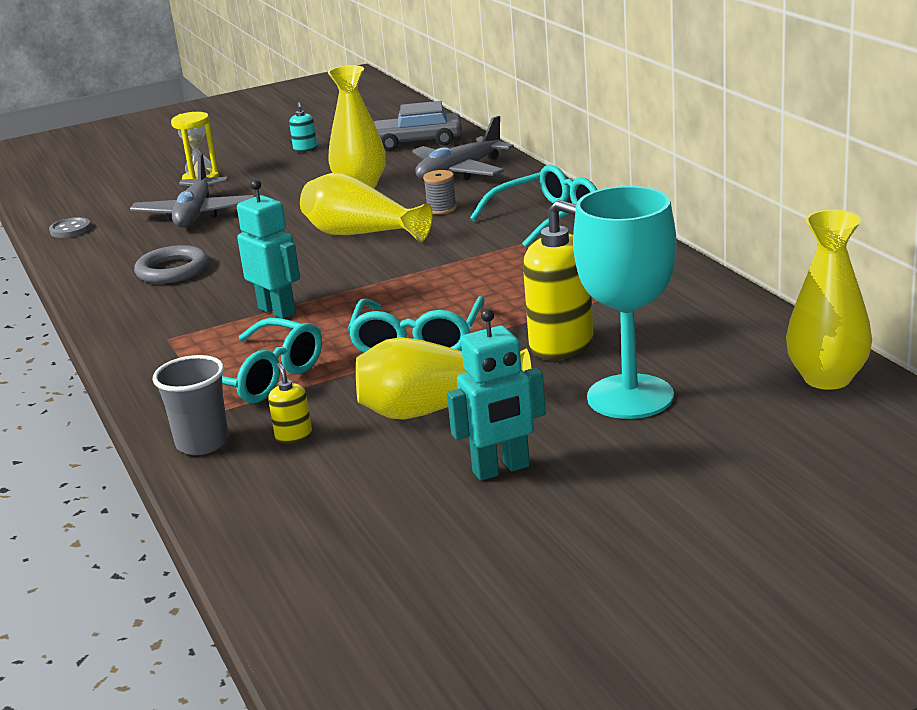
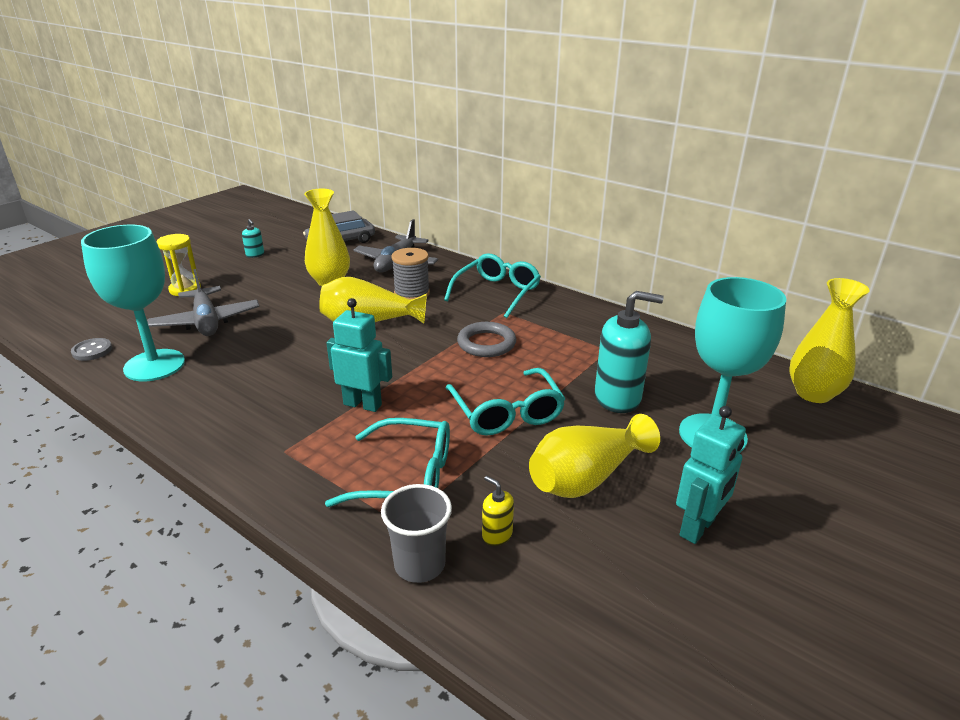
camera: 30 degrees left, 5 degrees up
(114, 249) = (154, 365): none -> turquoise goblet
(172, 270) = (229, 378): grey ring -> grey ring (486, 343)
(441, 209) = (412, 293): grey spool -> grey spool, size x1.57
(562, 345) = (618, 398): yellow soap dispenser -> turquoise soap dispenser

